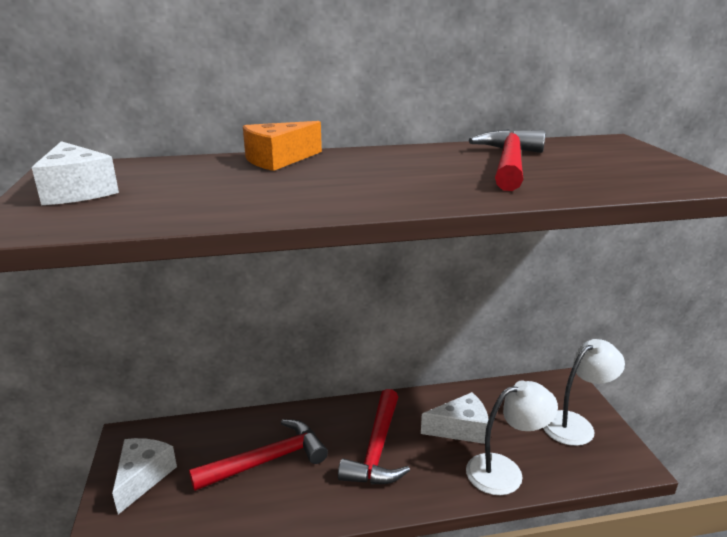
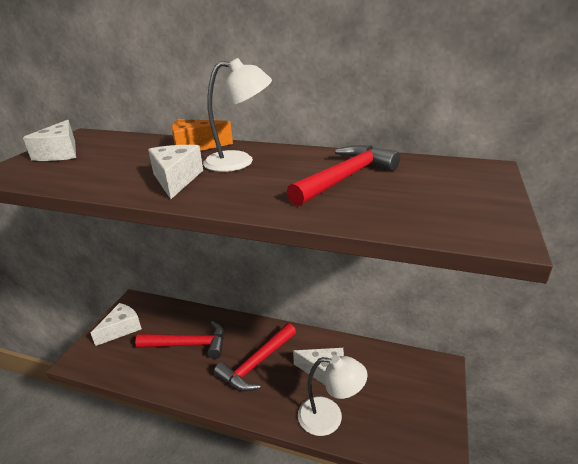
camera: 30 degrees right, 5 degrees up
(324, 192) = (176, 179): none -> white cheese
(575, 424) = (418, 404): white lamp -> white lamp (239, 162)

